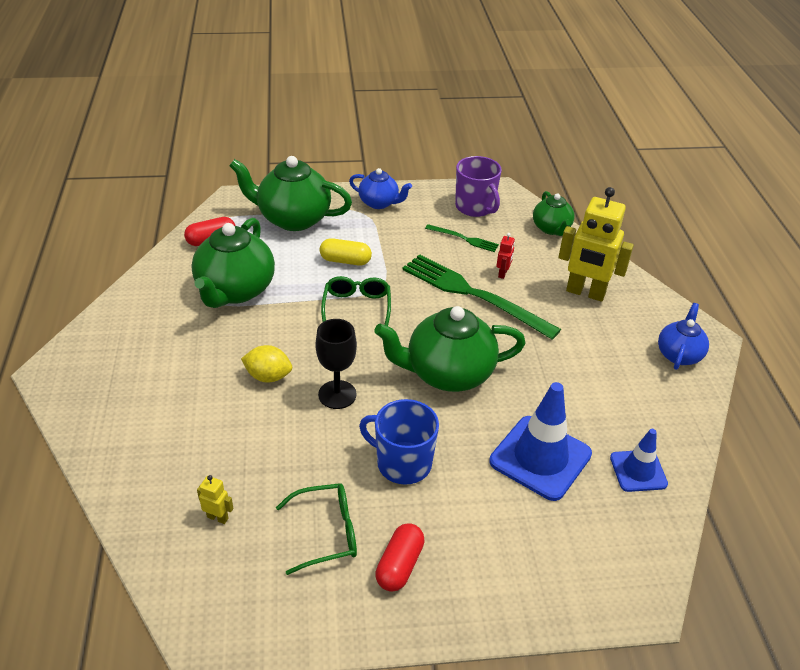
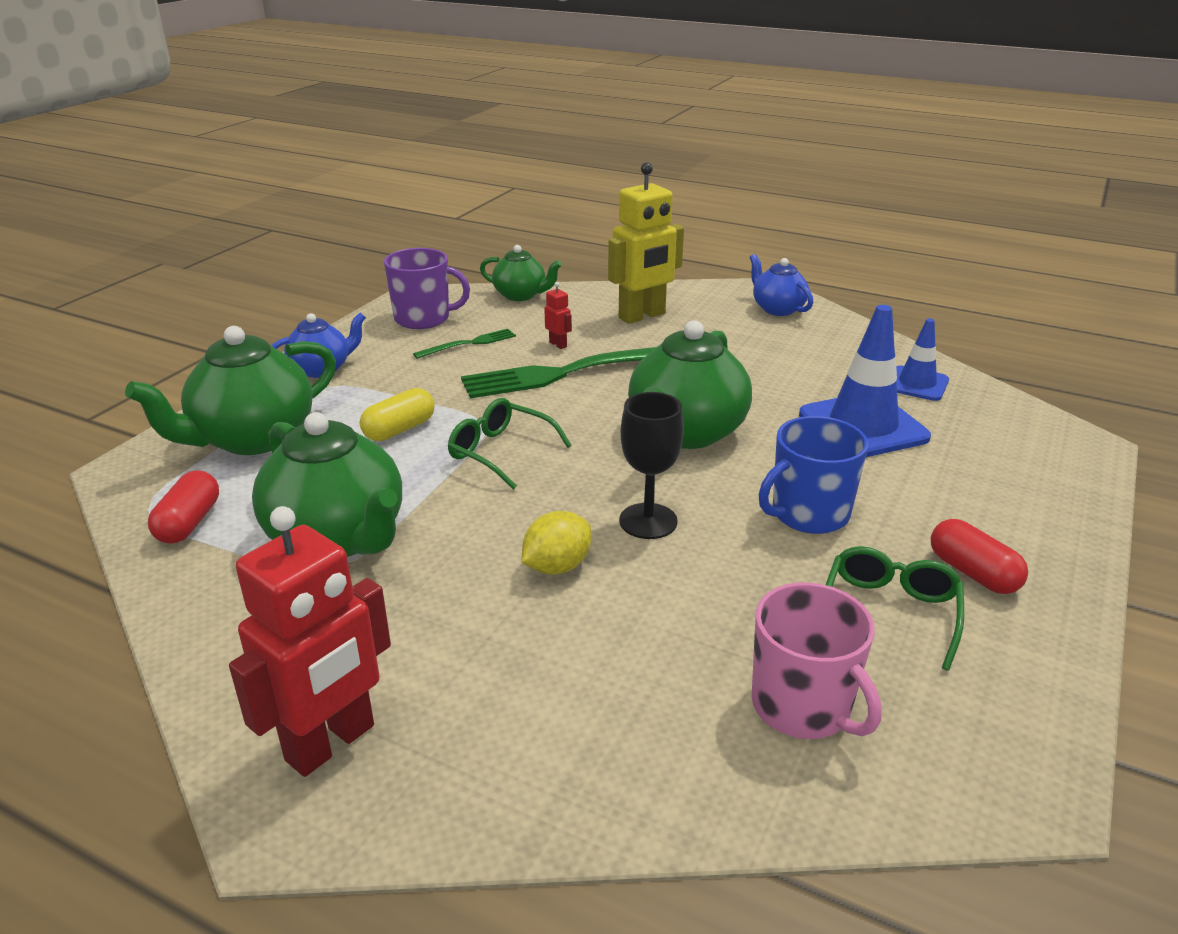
camera: 55 degrees left, 10 degrees down
(99, 362) = (331, 743): none -> red robot
(218, 517) = (803, 706): yellow robot -> pink mug

